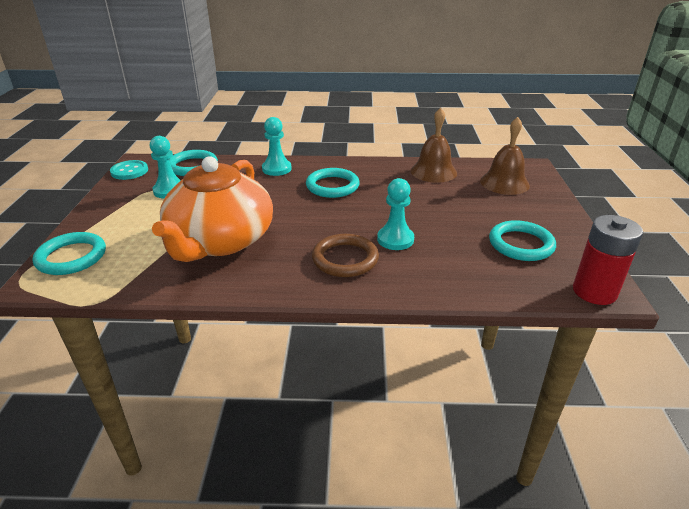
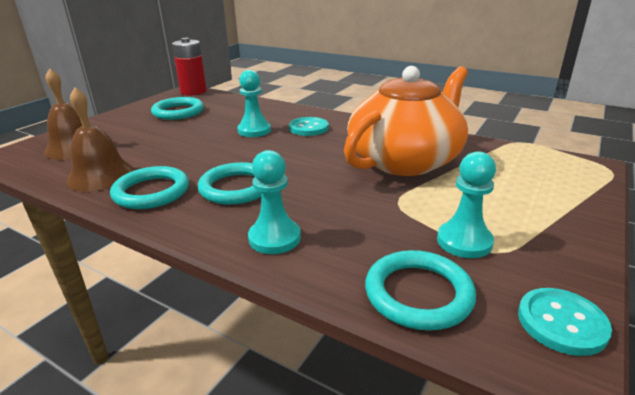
camera: 150 degrees left, 5 degrees down
(71, 257) = (568, 178): turquoise ring -> turquoise ring (151, 192)
(345, 259) = (308, 128): brown ring -> turquoise button

